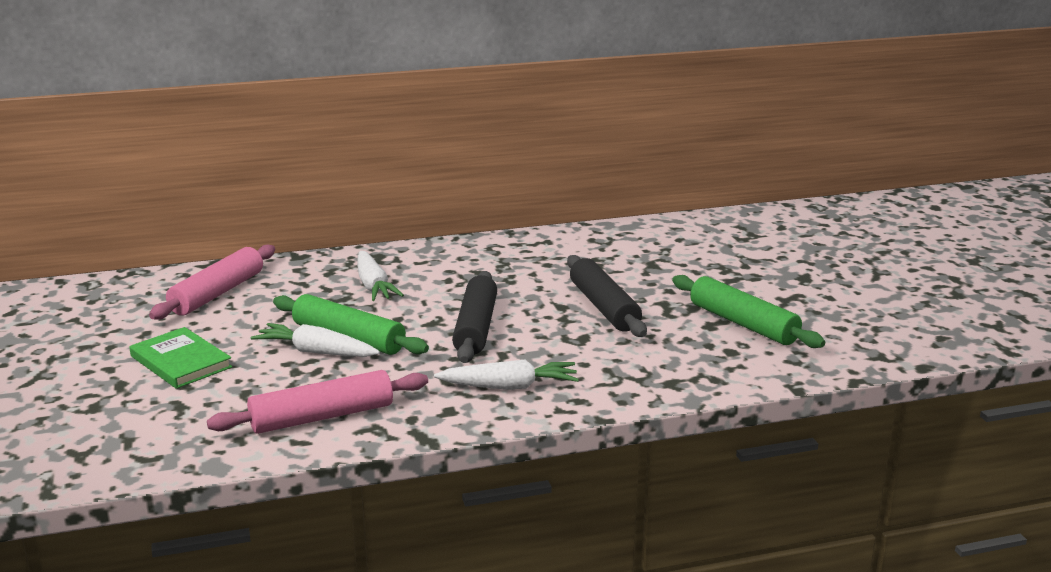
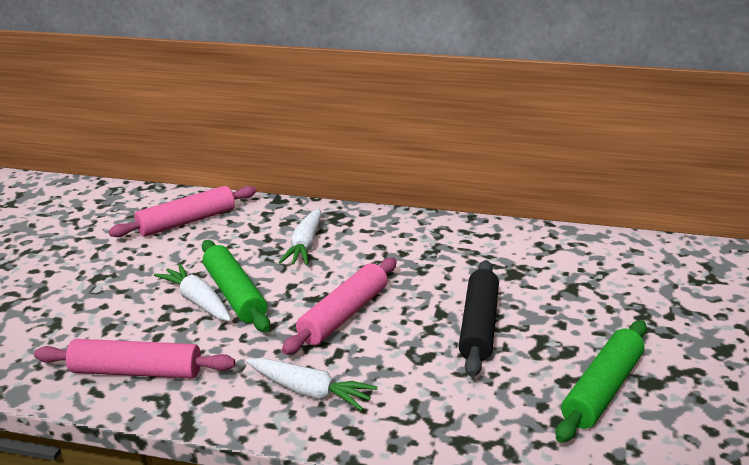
camera: 30 degrees right, 5 degrees up
(181, 362) = (98, 281): green book -> none
(476, 328) = (344, 315): black rolling pin -> pink rolling pin
(743, 324) = (602, 390): green rolling pin -> green rolling pin turned 45 degrees clockwise

